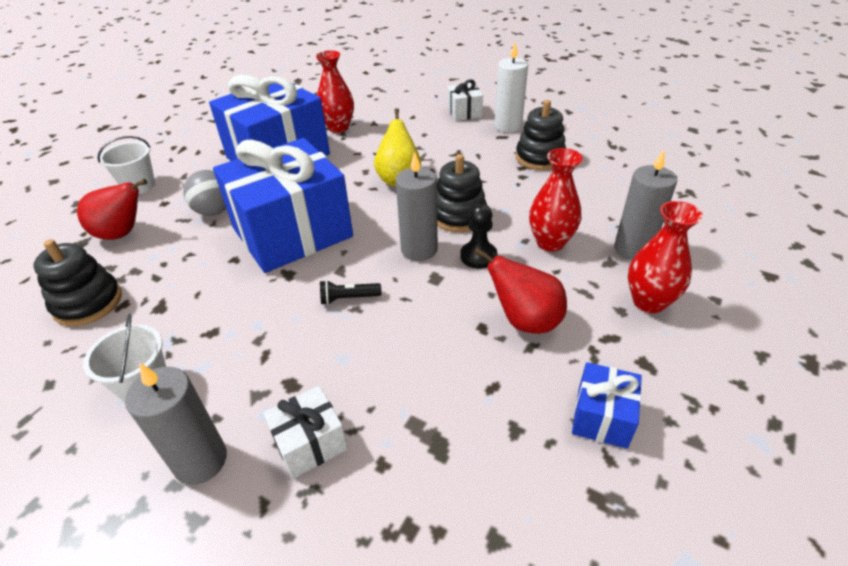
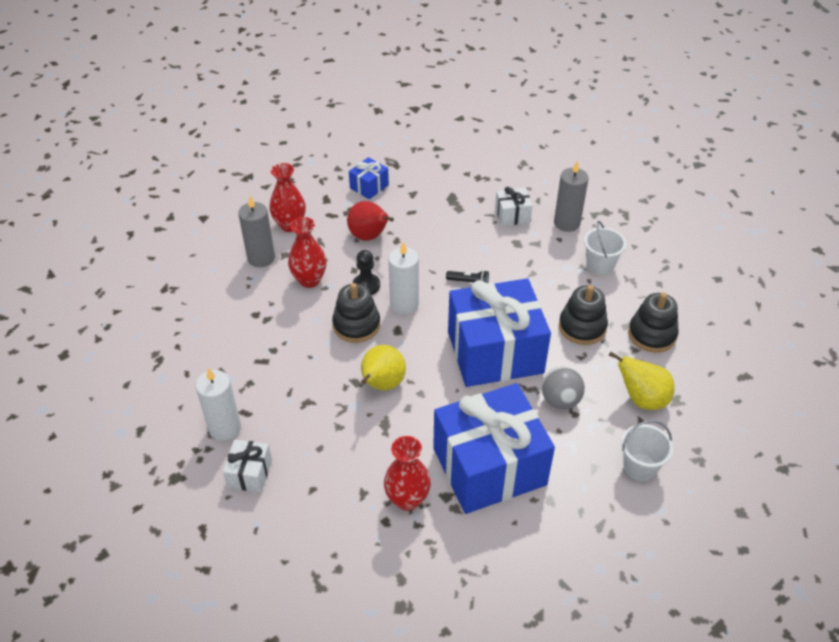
camera: 160 degrees left, 5 degrees up
(123, 234) = (641, 399): red pear -> yellow pear
(419, 249) = (404, 304): grey candle -> white candle
(539, 158) = (238, 367): black stacking toy -> black stacking toy (582, 327)

